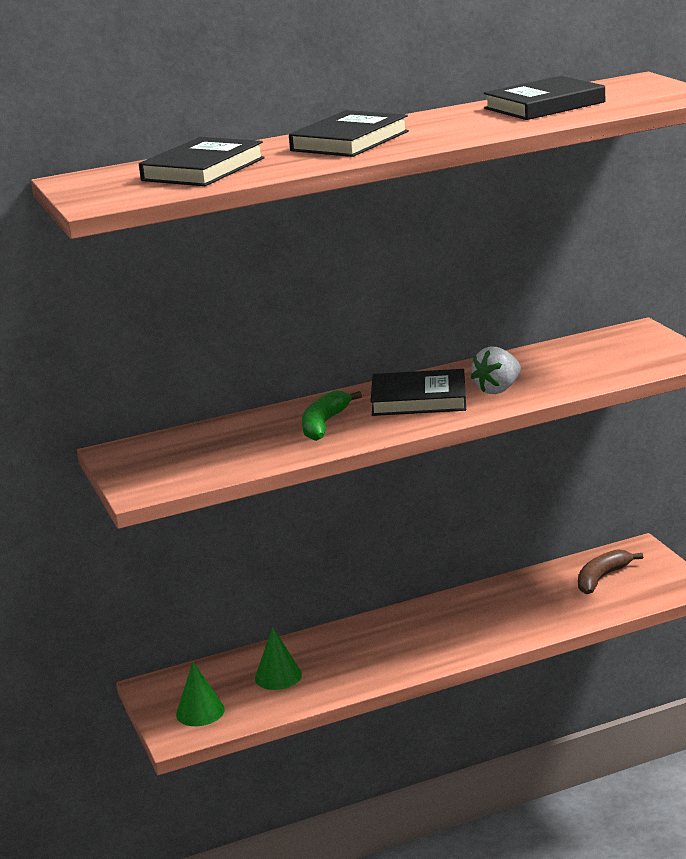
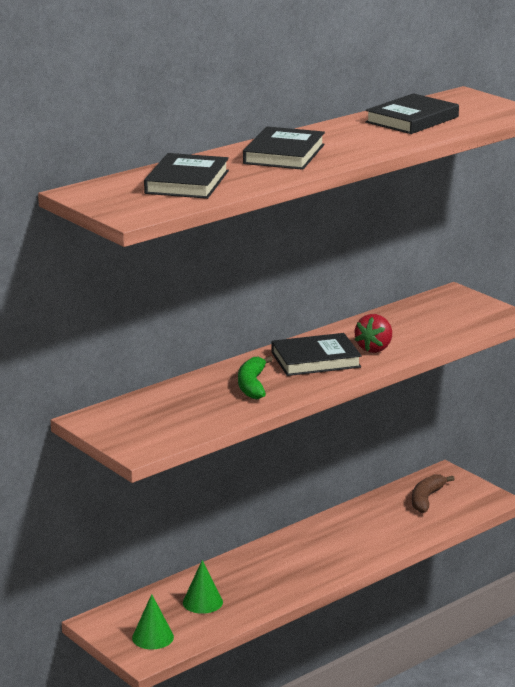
camera: 20 degrees left, 0 degrees up
(498, 389) = (374, 348): white strawberry -> red strawberry

